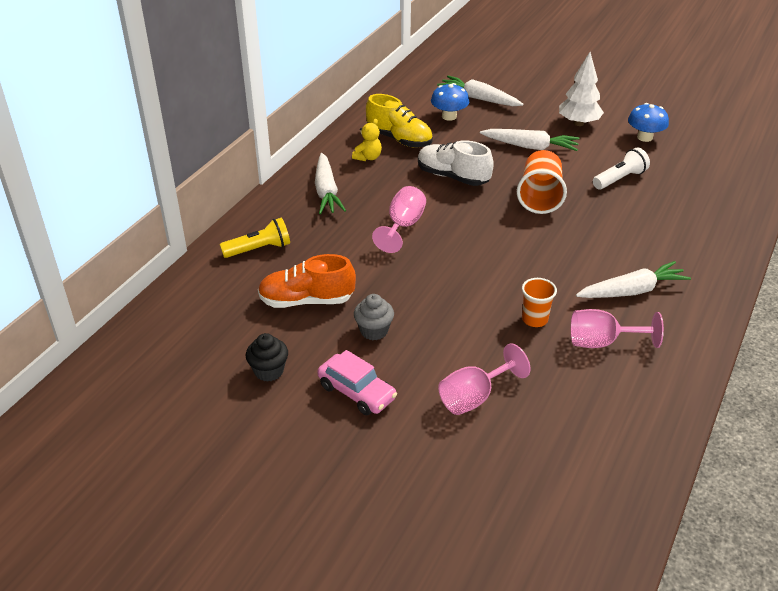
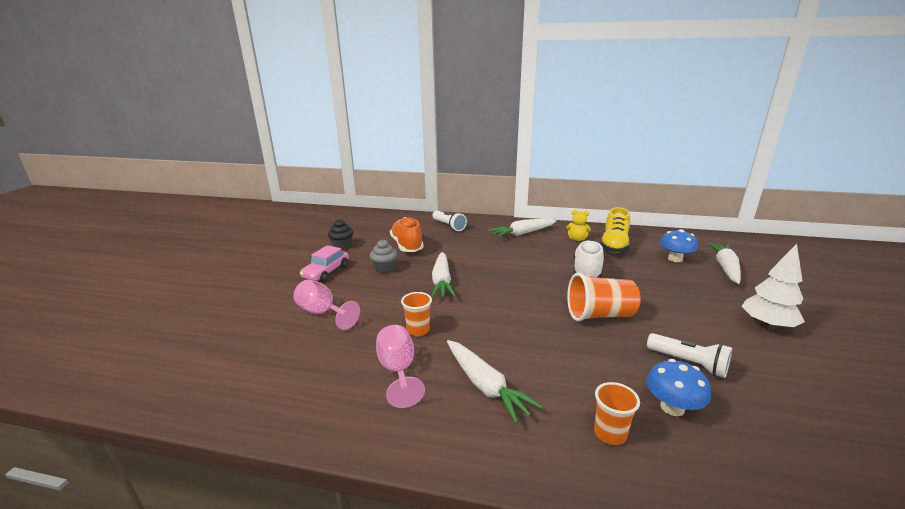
camera: 75 degrees right, 15 degrees down
(259, 249) = (449, 226): yellow flashlight -> white flashlight
(403, 226) = (504, 262): pink goblet -> none
(530, 147) = (679, 301): white carrot -> white carrot (442, 281)
(644, 137) = (810, 378): blue mushroom -> blue mushroom (672, 407)
(692, 243) = (610, 434): none -> orange cup

